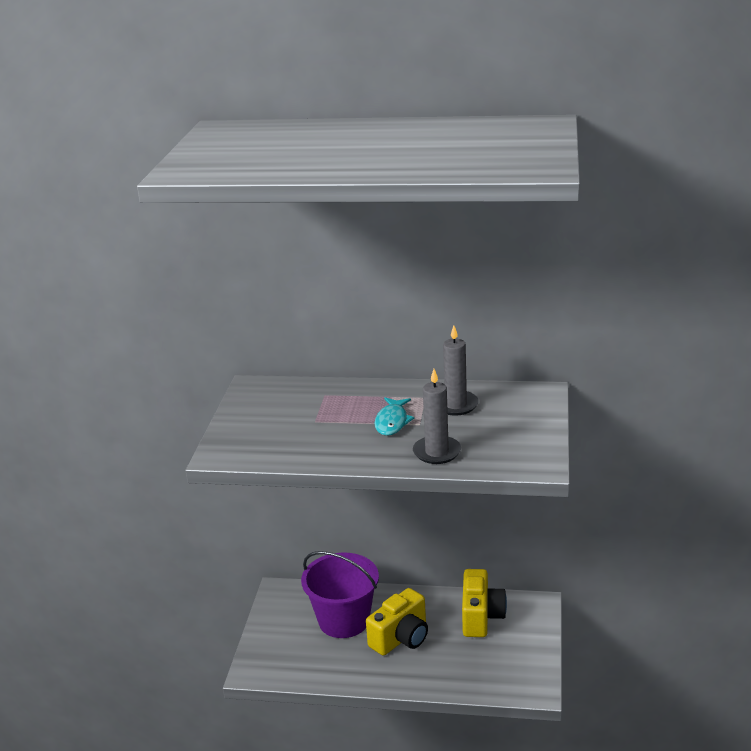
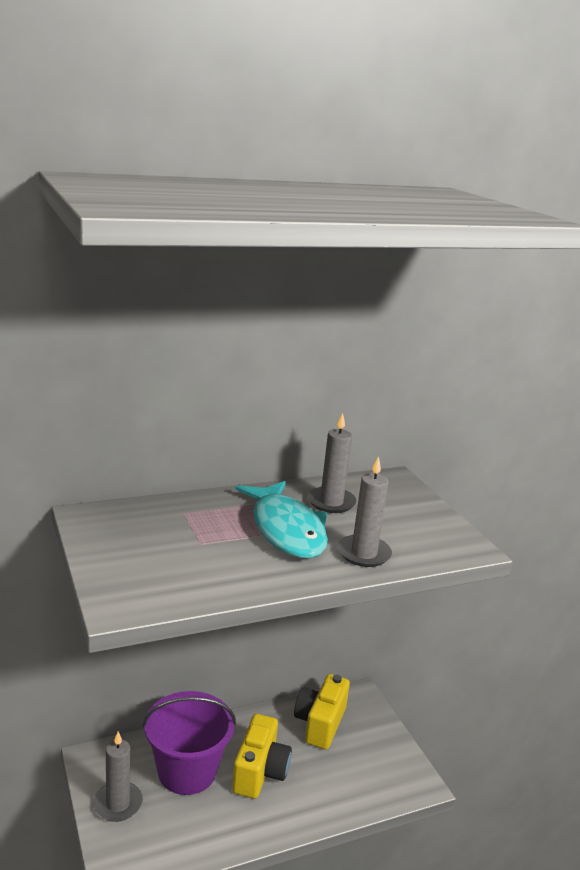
camera: 35 degrees left, 5 degrees down
(278, 627) = (118, 804): none -> grey candle
(392, 422) = (286, 530): turquoise fish -> turquoise fish, size x1.81
(481, 617) = (320, 723): yellow camera -> yellow camera turned 135 degrees counterclockwise

